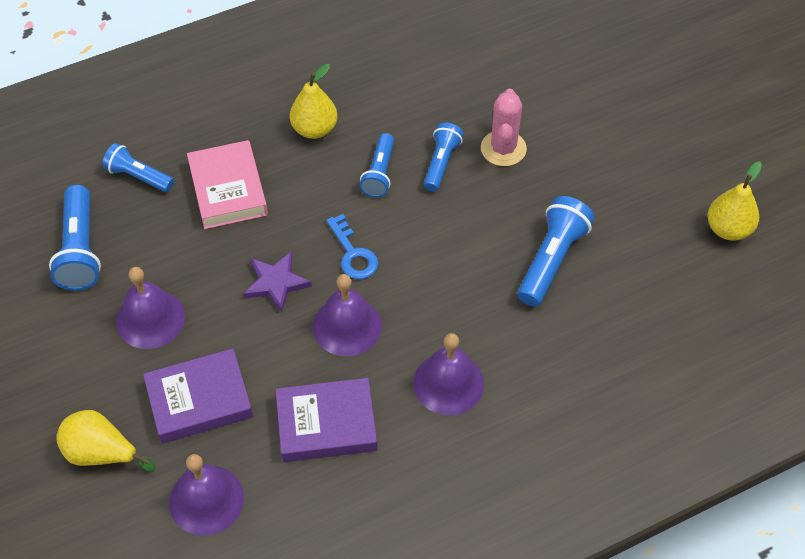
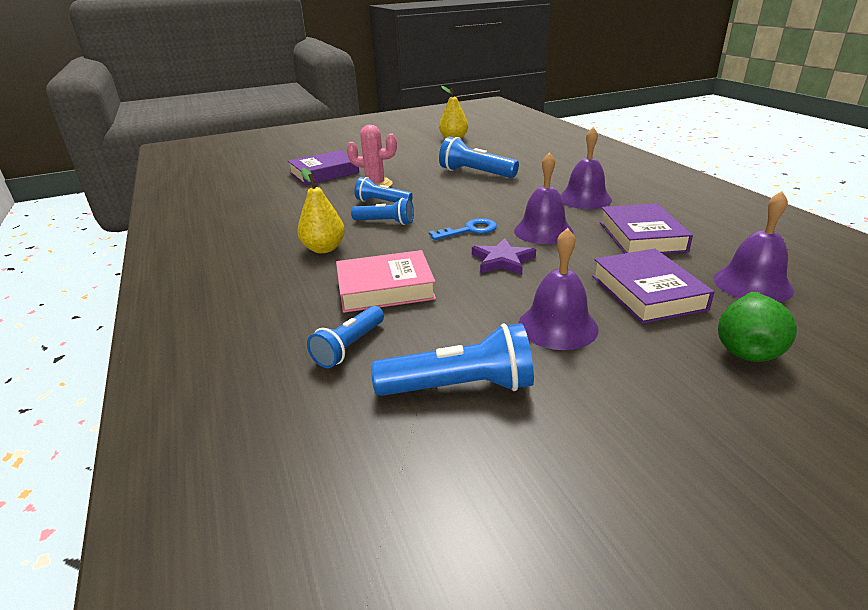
camera: 85 degrees left, 25 degrees down
(101, 453) = (746, 348): yellow pear -> green pear
(550, 87) = (324, 173): none -> purple book

